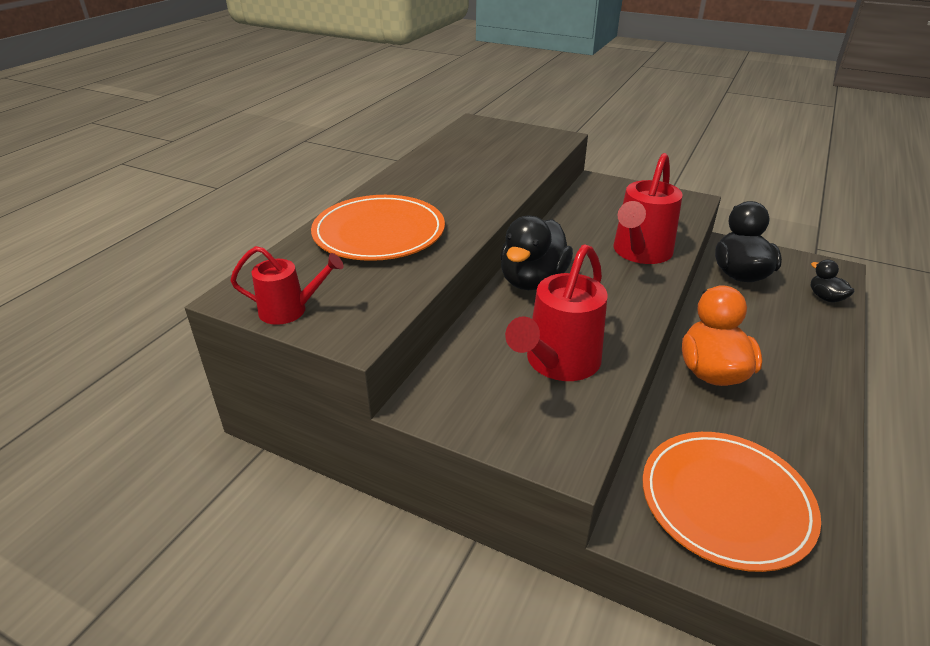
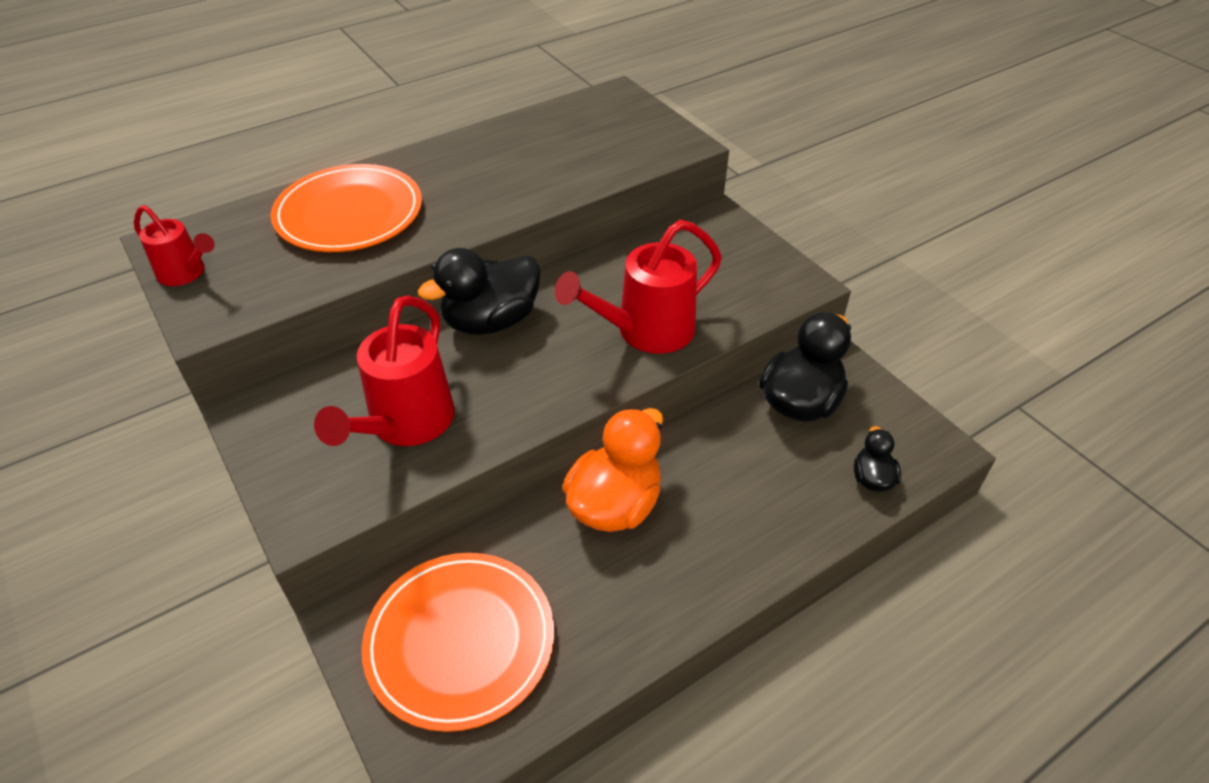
camera: 30 degrees right, 10 degrees up
(558, 363) = (405, 424): red watering can -> red watering can turned 45 degrees counterclockwise

